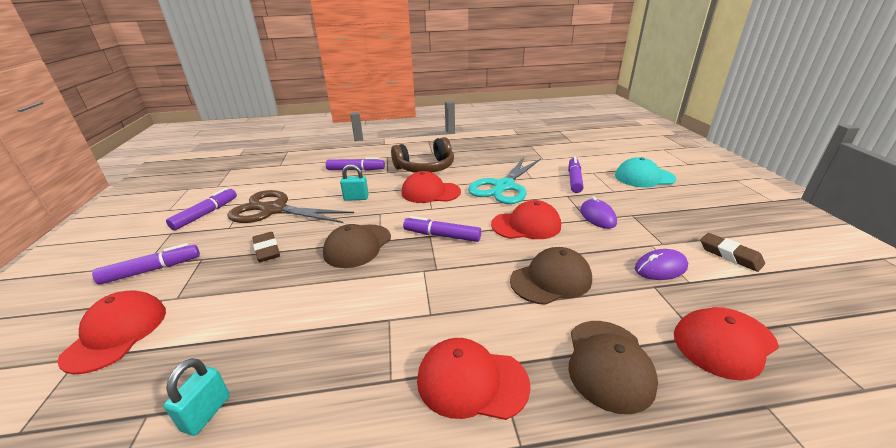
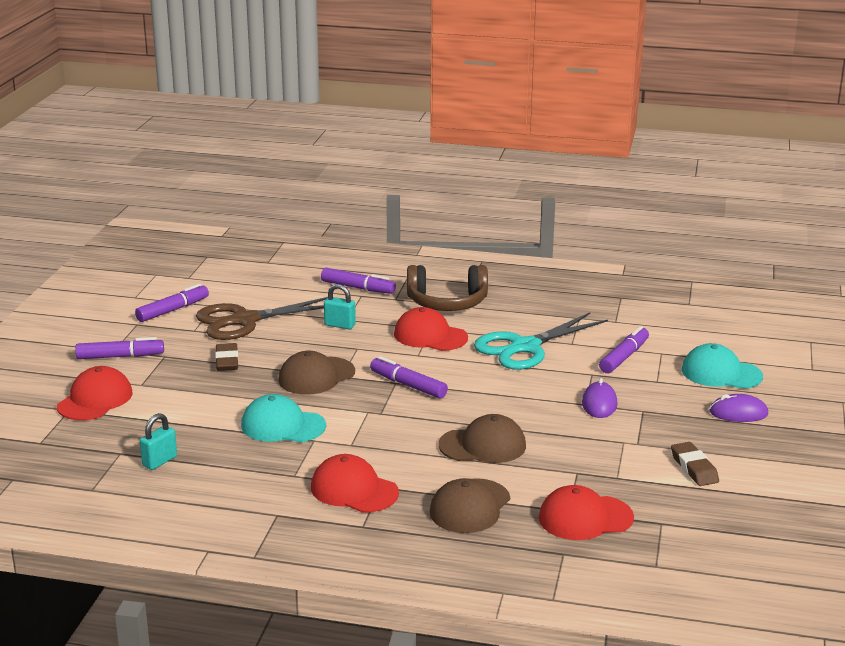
camera: 20 degrees right, 5 degrees down
(274, 210) = (244, 320): brown scissors -> brown scissors turned 60 degrees counterclockwise
(348, 310) = (283, 426): none -> turquoise cap
(526, 225) = (508, 394): red cap -> none
(660, 268) = (603, 461): purple mouse -> purple mouse (738, 413)

